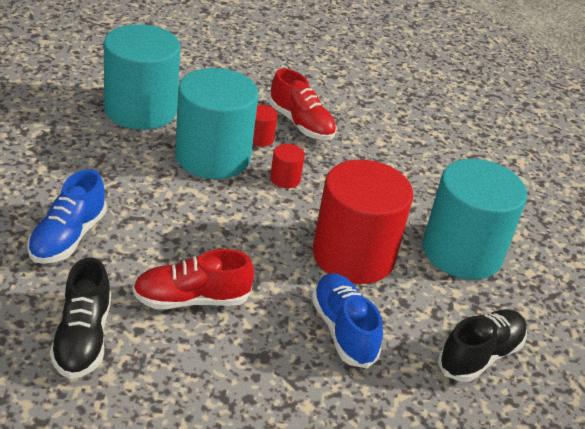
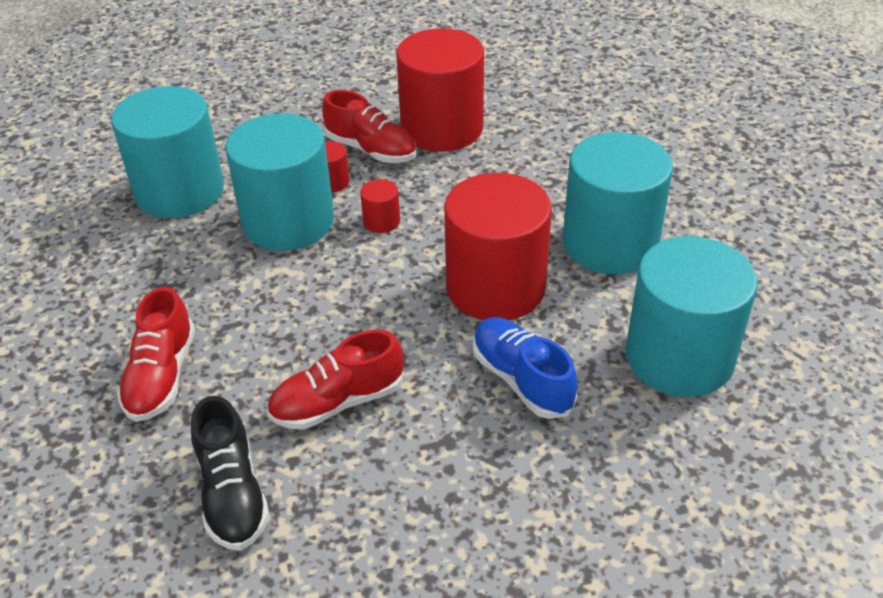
camera: 10 degrees left, 5 degrees up
(68, 237) = (161, 376): blue shoe -> red shoe
(364, 125) = (442, 128): none -> red cylinder
(479, 356) = (679, 357): black shoe -> turquoise cylinder

